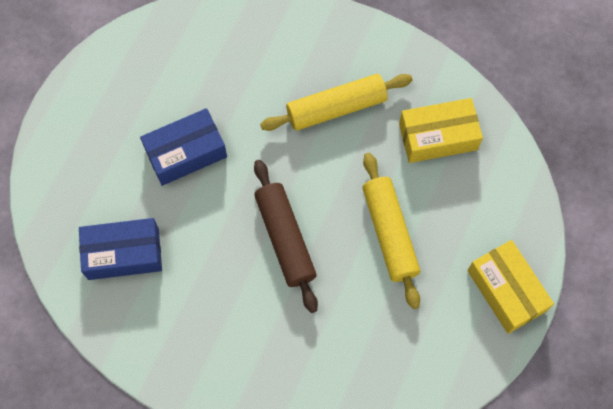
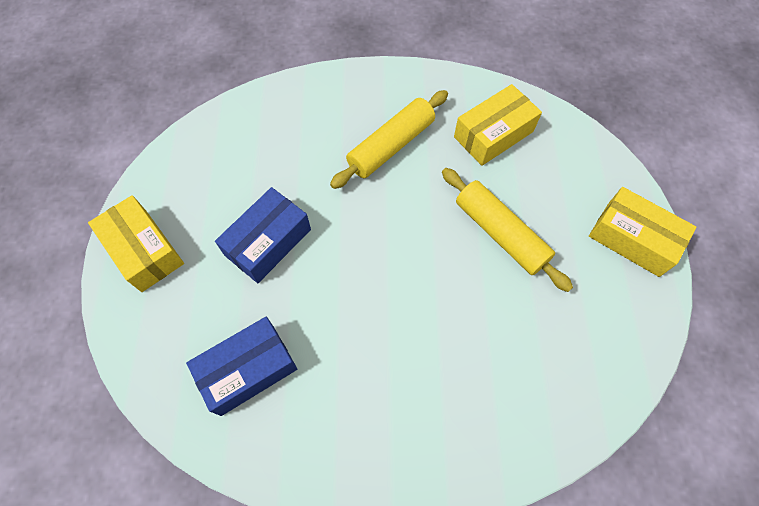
camera: 25 degrees left, 5 degrees down
(82, 115) = (144, 250): none -> yellow box
(285, 238) = (406, 281): brown rolling pin -> none

